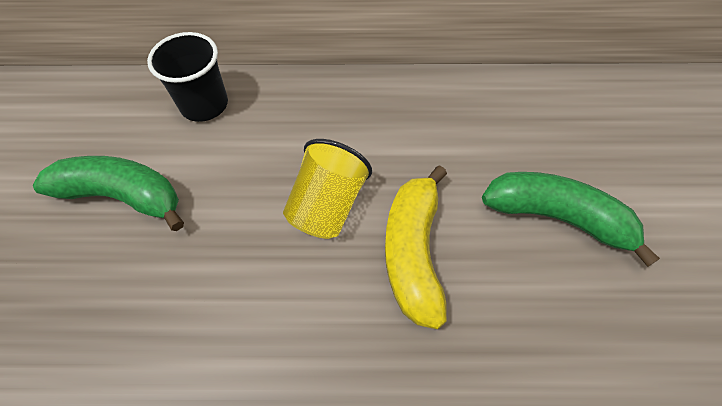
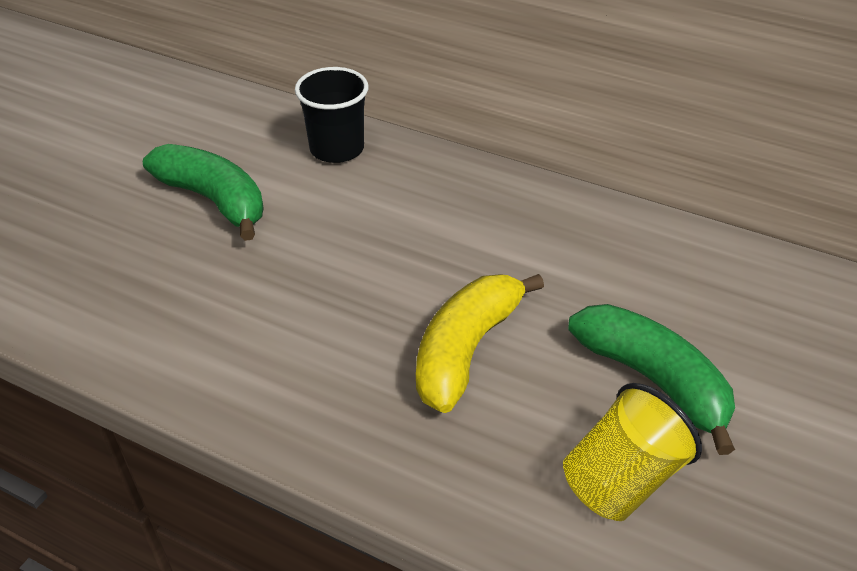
camera: 25 degrees right, 15 degrees down
(327, 206) = (403, 277): yellow cup -> yellow cup (621, 479)

